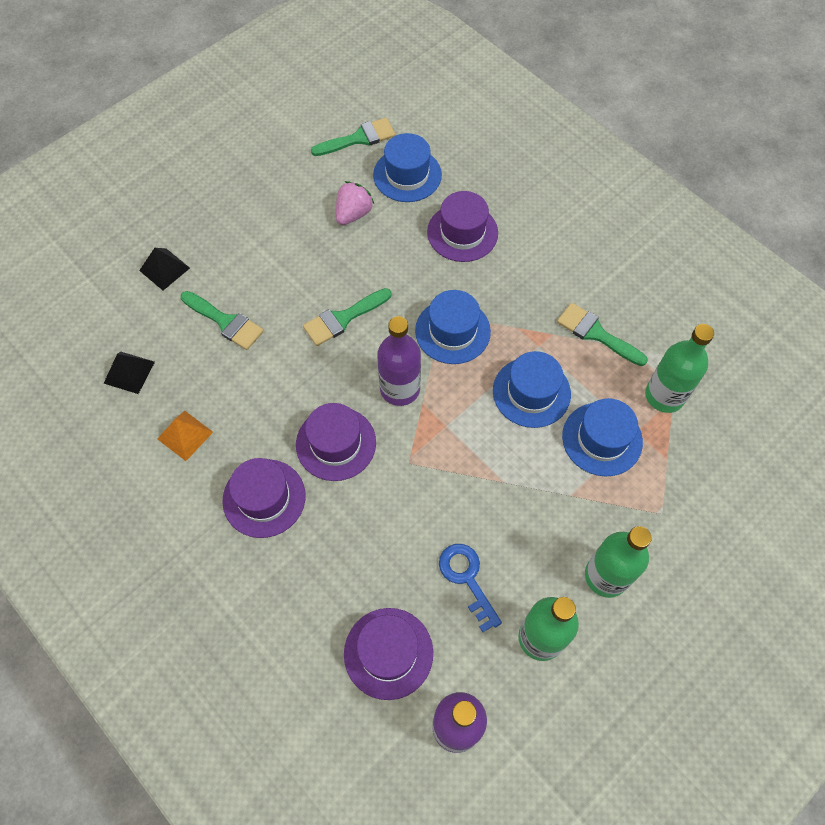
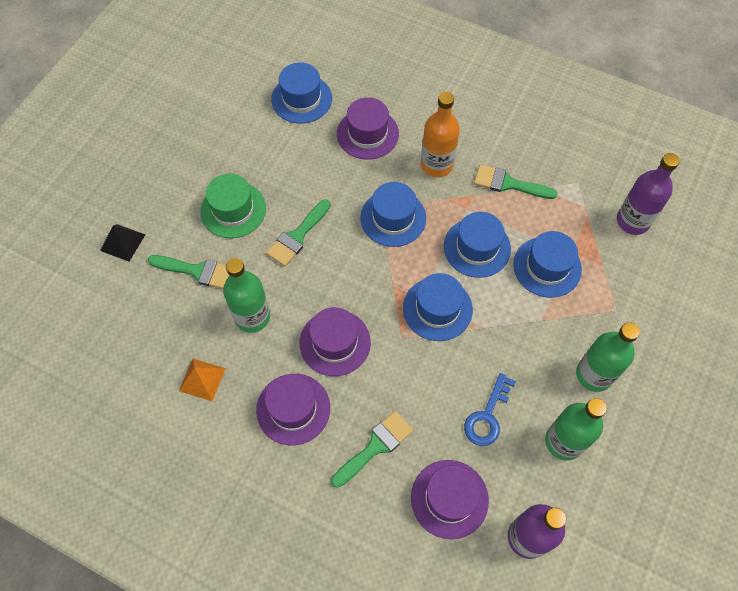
camera: 20 degrees left, 0 degrees up
(129, 372) = (129, 342): black pyramid -> none
(288, 270) = (233, 210): none -> green hat
(353, 214) = (269, 145): pink strawberry -> none
(359, 138) = (247, 79): green brush -> green brush (375, 446)
(400, 389) = (369, 279): purple bottle -> purple bottle (632, 221)
(460, 444) = (437, 309): none -> blue hat
(467, 579) = (487, 416): blue key -> blue key turned 105 degrees counterclockwise
(524, 288) = (436, 165): none -> orange bottle
(664, 395) = (581, 216): green bottle -> green bottle (252, 317)

